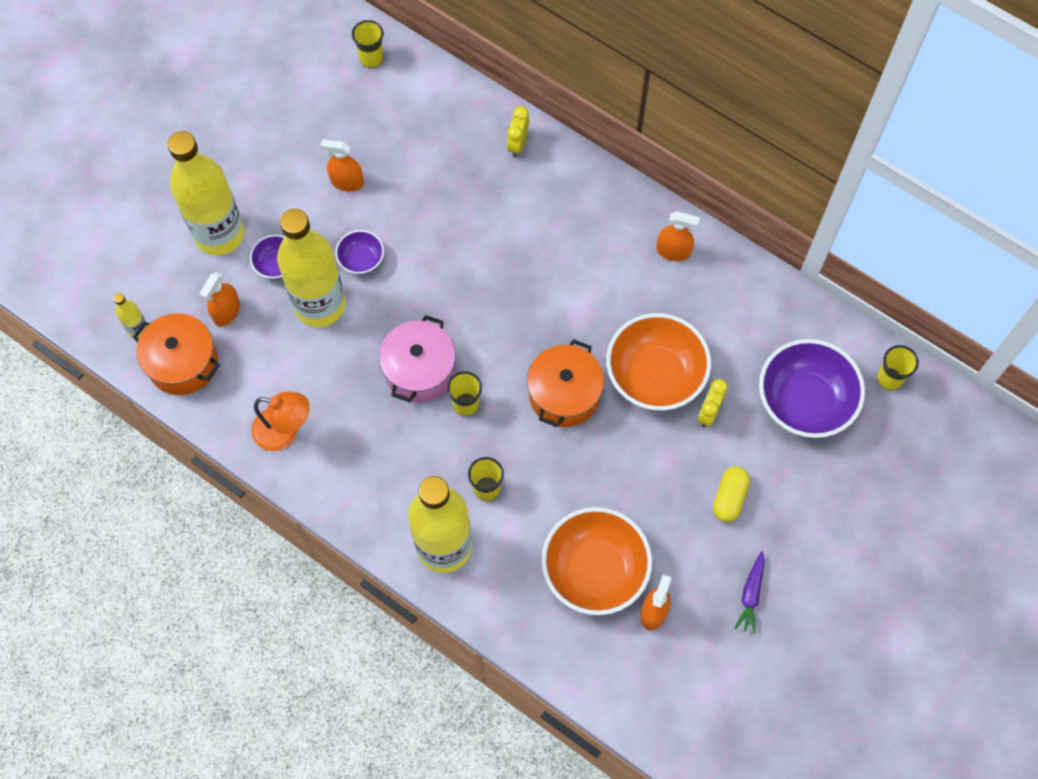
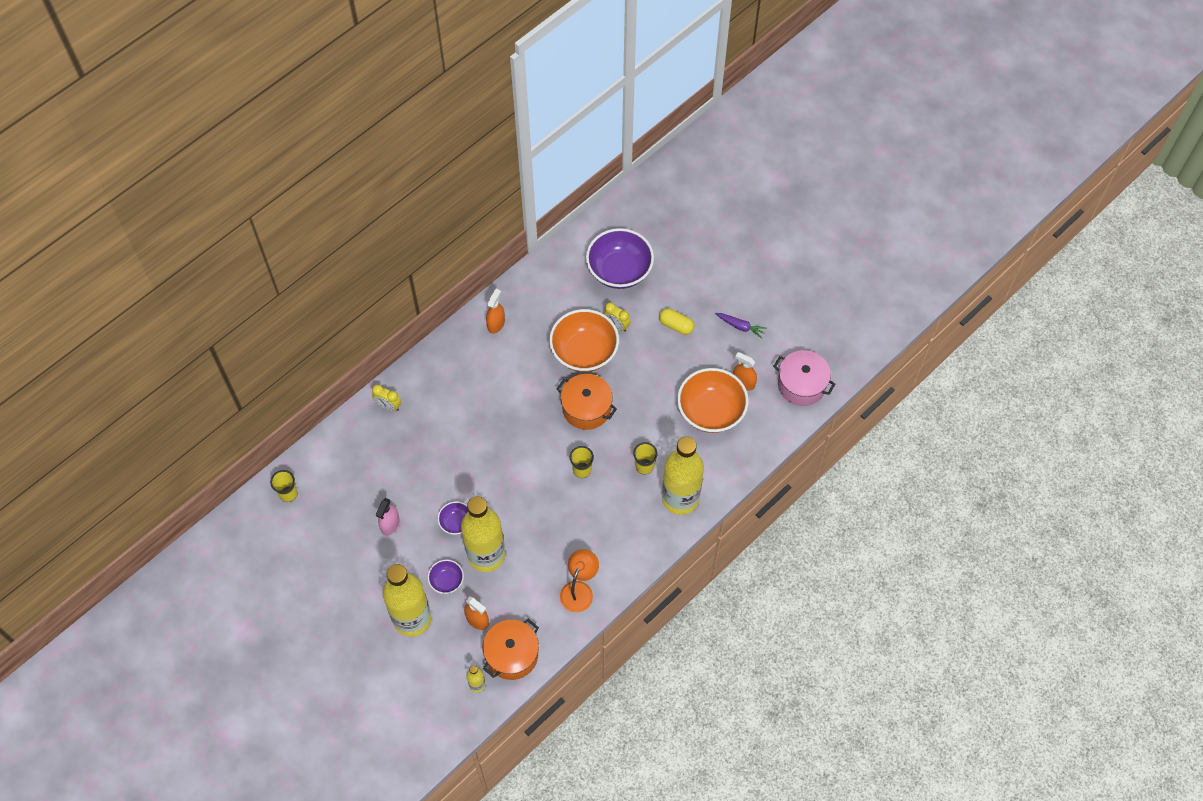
camera: 80 degrees left, 5 degrees down
(347, 182) = (390, 524): orange spray bottle -> pink spray bottle
(419, 370) = (550, 496): pink pot -> pink pot (801, 385)
(889, 379) = (613, 221): yellow cup -> none

